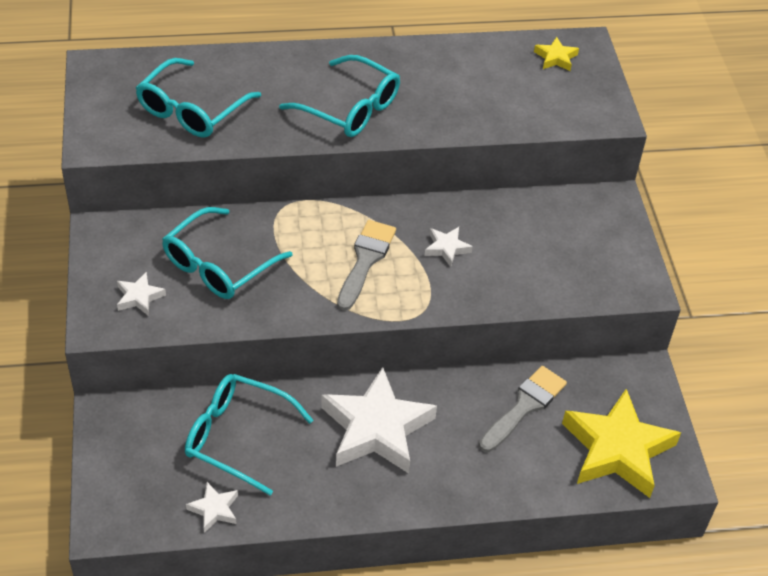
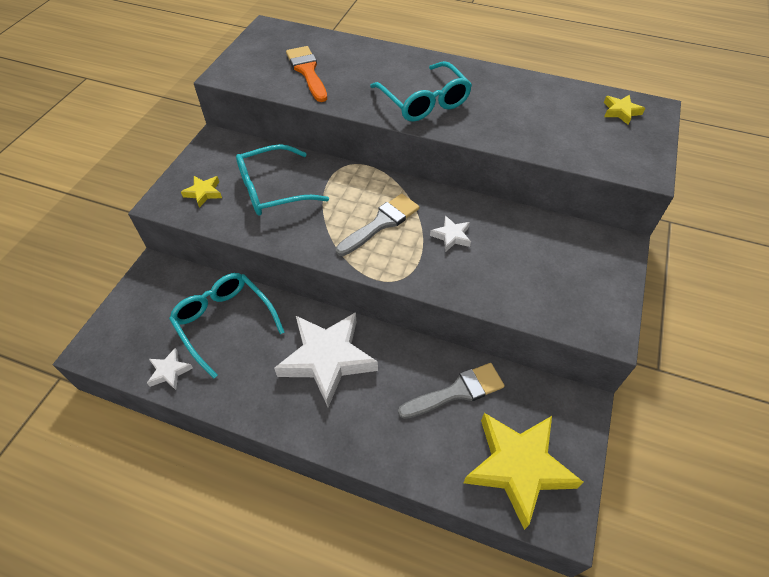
camera: 30 degrees right, 5 degrees up
(139, 297) = (203, 193): white star -> yellow star
(191, 110) = (307, 71): turquoise glasses -> orange brush

